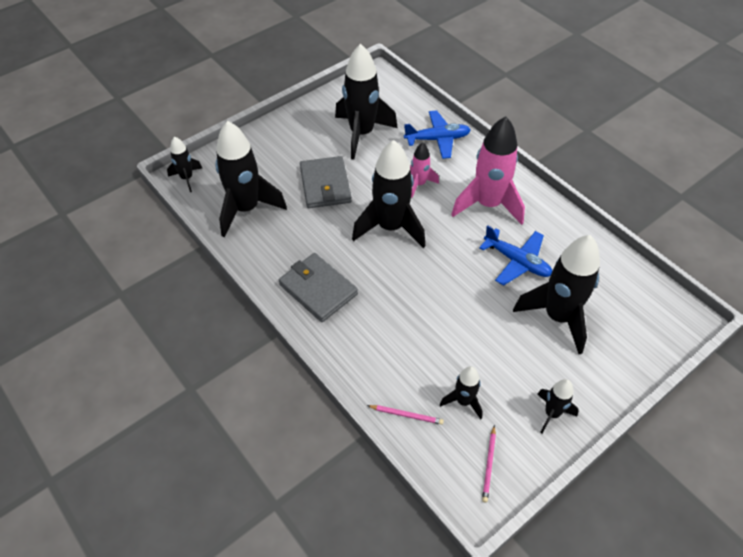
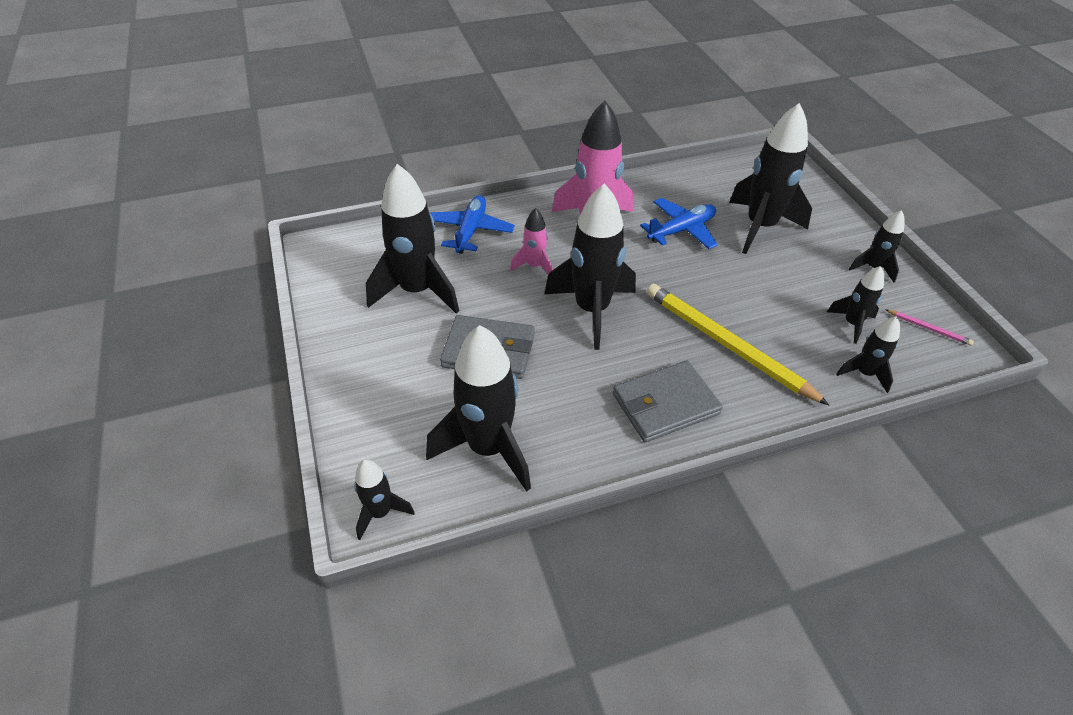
camera: 70 degrees left, 5 degrees down
(394, 315) = (726, 345): none -> yellow pencil
(406, 415) = (864, 373): pink pencil -> black rocket

